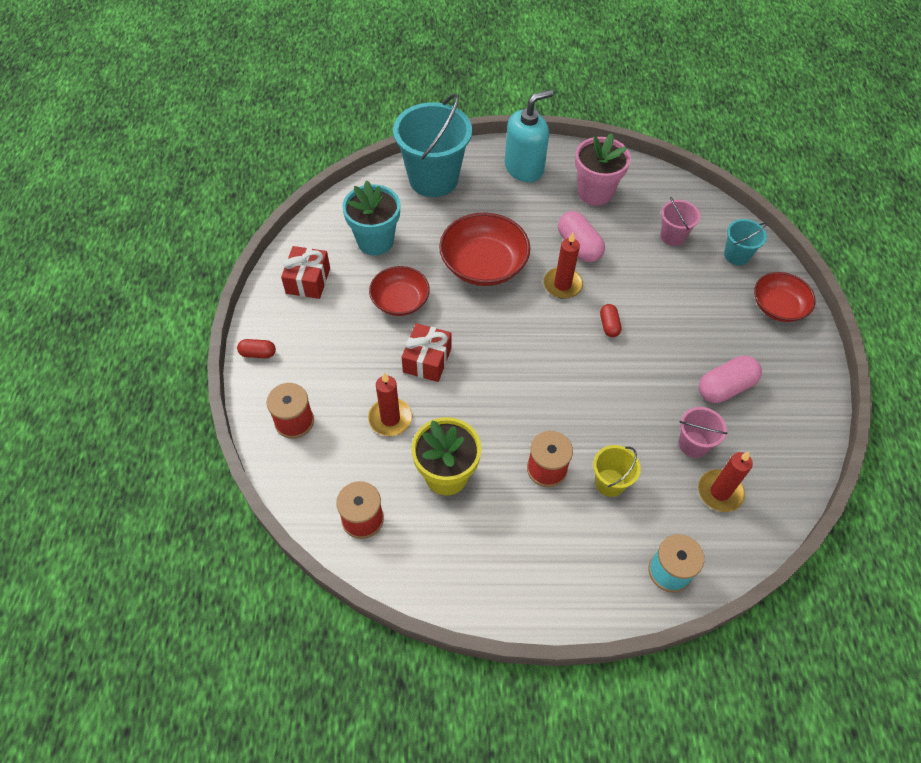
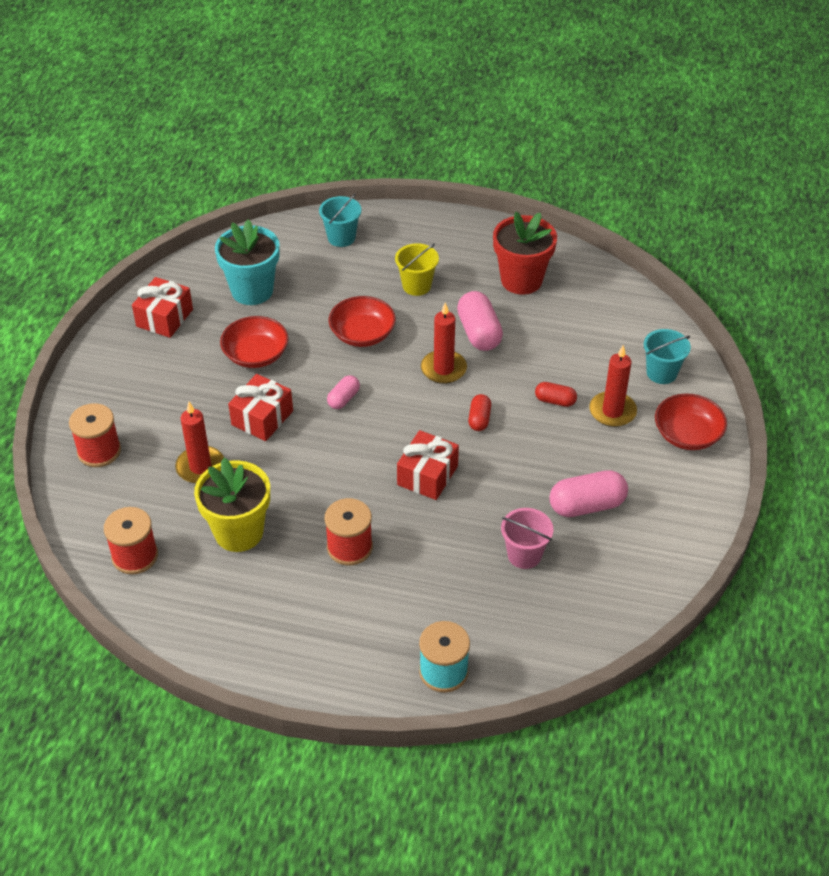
camera: 15 degrees right, 10 degrees down
(258, 353) = (85, 380): red capsule -> red capsule (555, 401)
(433, 179) = (341, 237): turquoise bucket -> turquoise bucket, size x0.48
(483, 265) = (362, 334): red bowl -> red bowl, size x0.65
(490, 328) = (343, 399): none -> pink capsule
(524, 168) = (449, 242): turquoise soap dispenser -> none
(586, 386) = (427, 475): none -> red gift
(595, 192) = (521, 280): pink flower pot -> red flower pot
(610, 482) = (413, 574): yellow bucket -> yellow bucket (416, 286)
(672, 236) = (594, 340): pink bucket -> none
(719, 492) = (534, 607): red candle -> red candle (612, 411)

